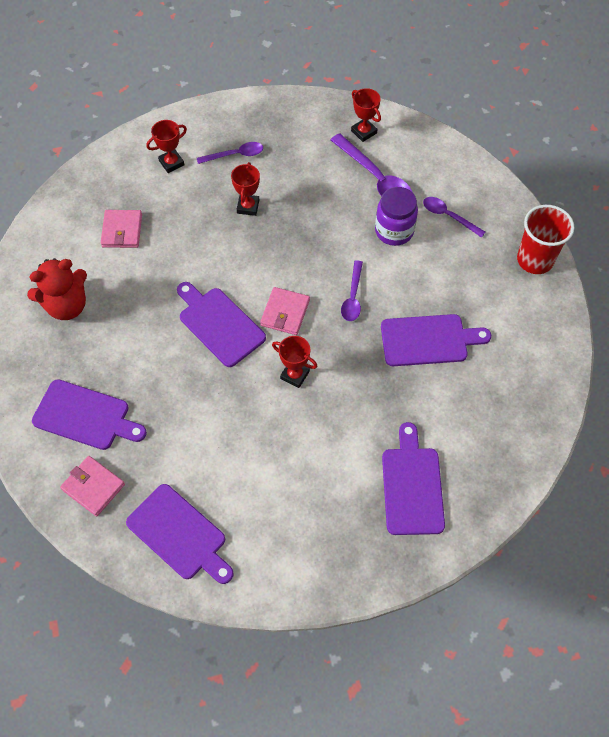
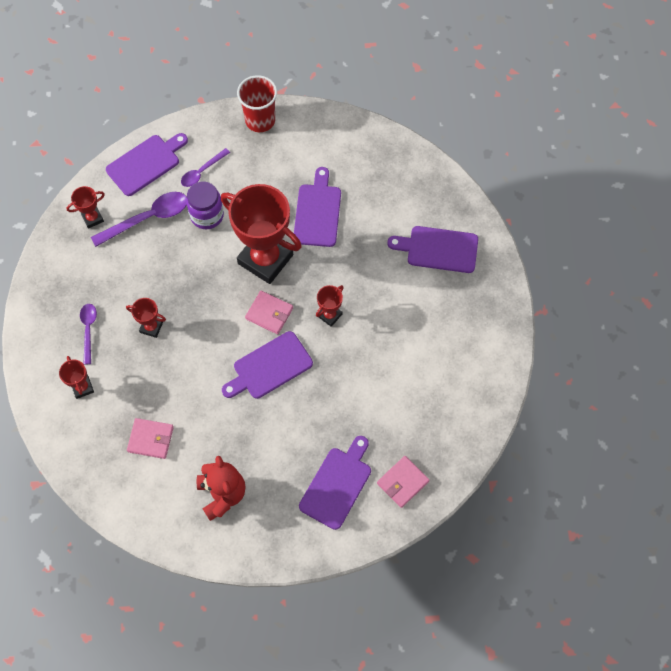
camera: 80 degrees left, 5 degrees up
(179, 534) = (452, 419): purple cutting board -> purple cutting board (145, 163)
(353, 297) = (265, 259): purple spoon -> red trophy

